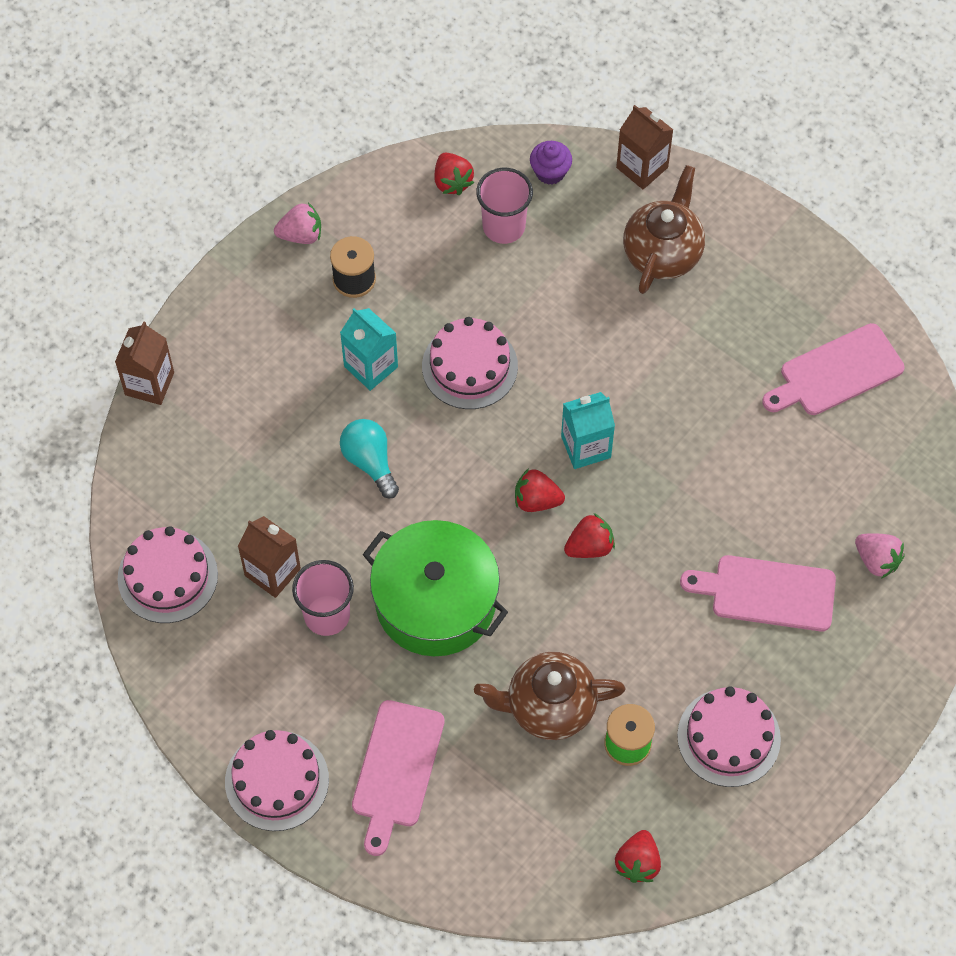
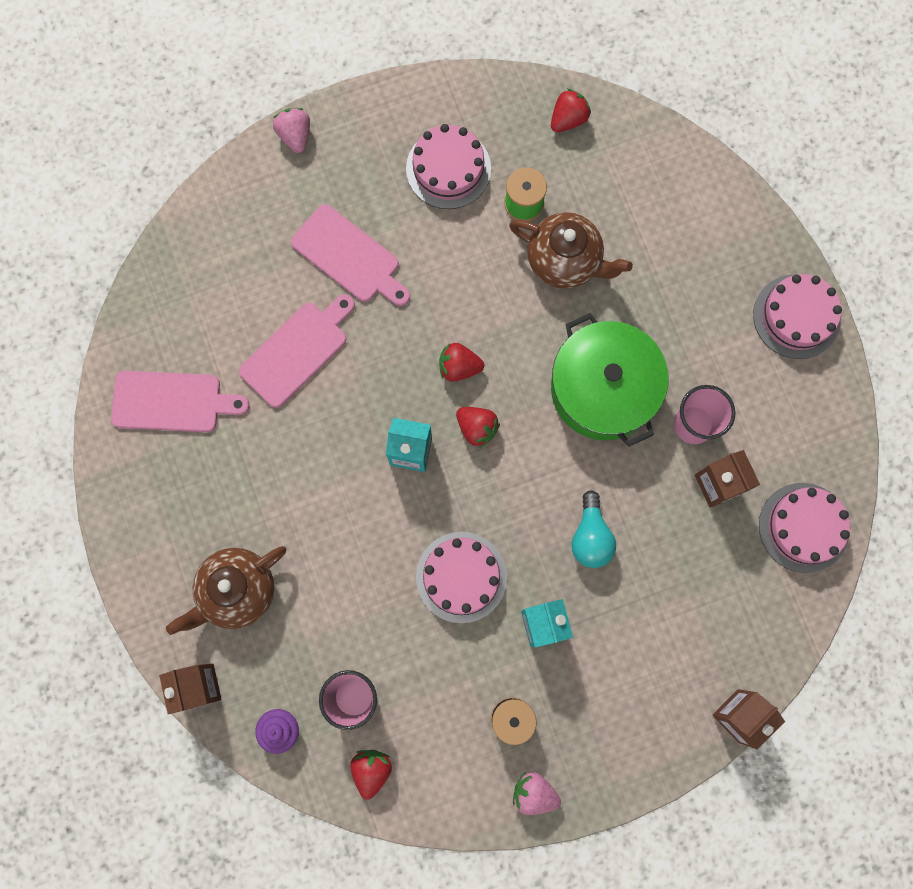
camera: 150 degrees left, 15 degrees up
(397, 770) = (703, 276): pink cutting board -> pink cutting board (297, 351)
(877, 560) = (251, 236): pink strawberry -> pink strawberry (295, 135)

